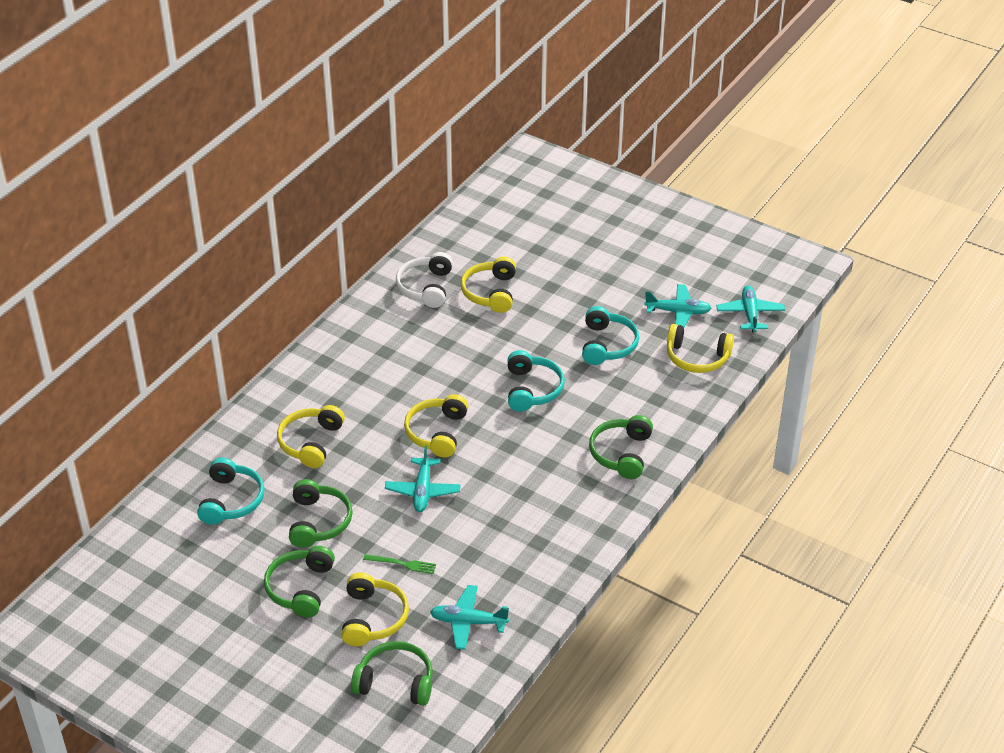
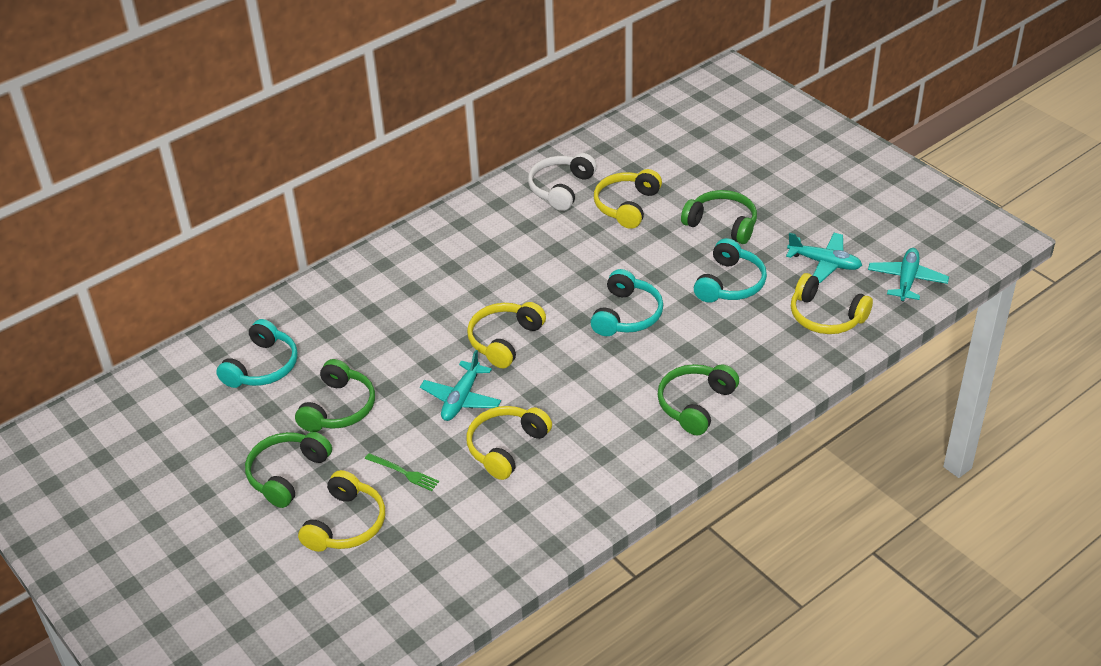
camera: 20 degrees right, 0 degrees up
(311, 442) = (370, 324): yellow headphones -> yellow headphones (506, 447)
(395, 682) = (337, 601): green headphones -> green headphones (722, 224)
(468, 622) = (444, 553): turquoise plane -> none

